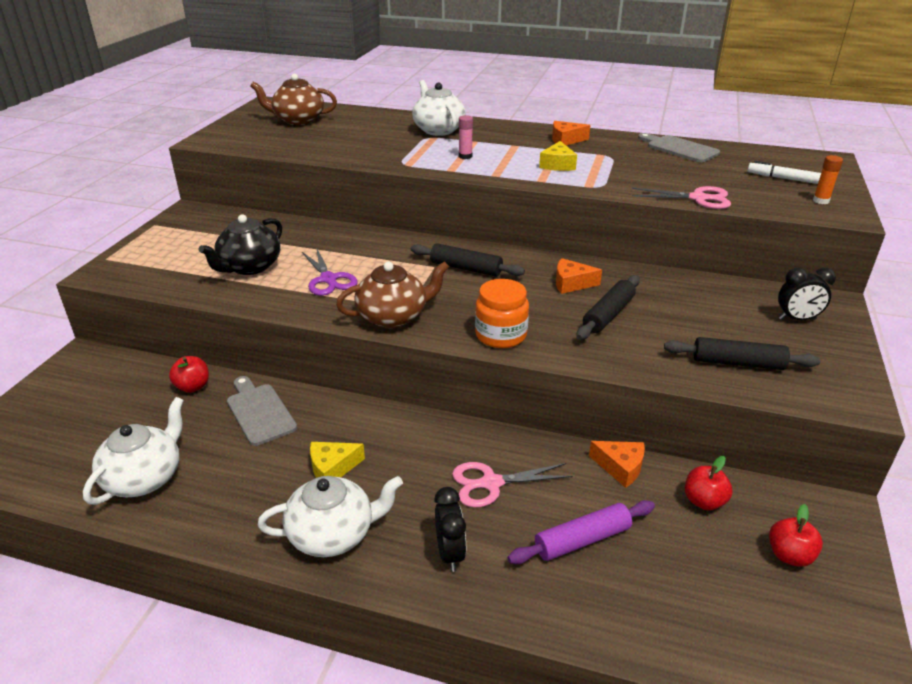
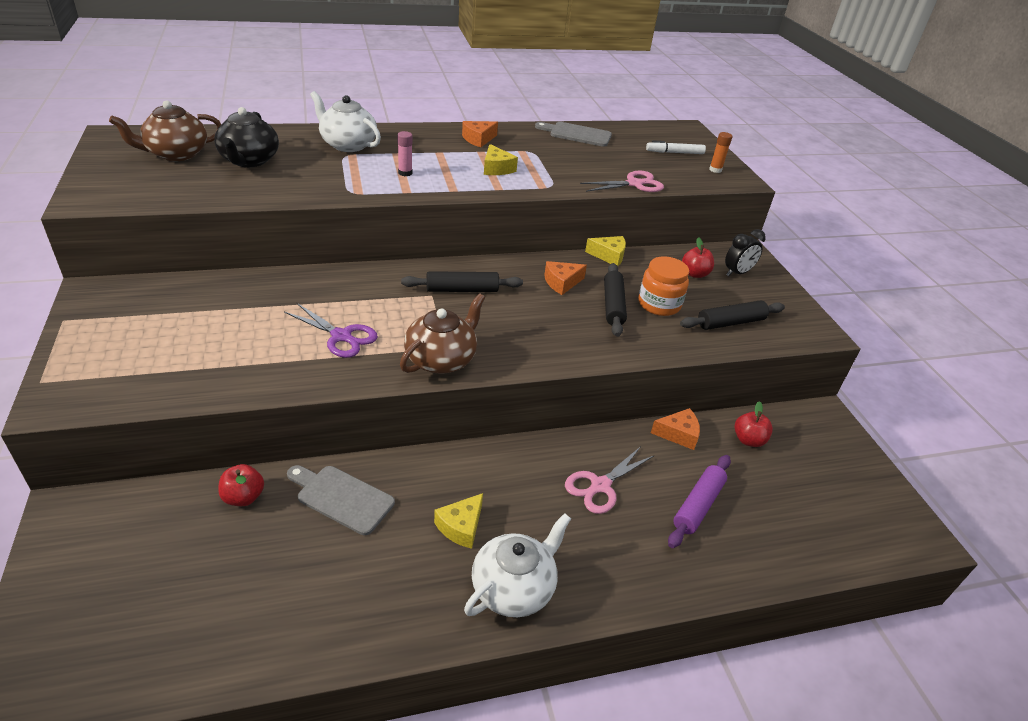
camera: 35 degrees left, 5 degrees up
(144, 478) = (281, 616): white teapot -> none
(249, 267) = (240, 345): black teapot -> black teapot (249, 160)
(450, 553) = (618, 560): black clock -> none
(501, 335) = (549, 350): orange jar -> orange jar (659, 304)
(648, 271) = (609, 256): none -> yellow cheese
(789, 555) = (822, 460): red apple -> red apple (694, 274)

